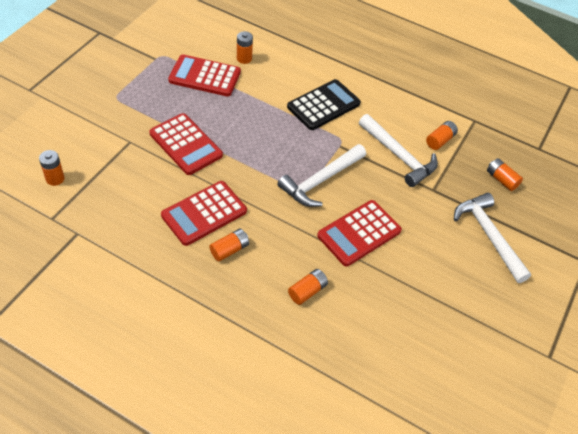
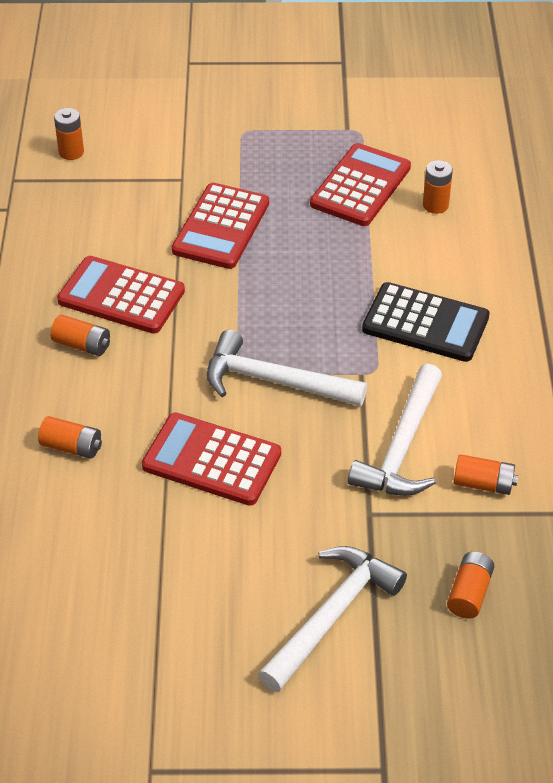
camera: 65 degrees right, 5 degrees down
(205, 76) = (360, 186): red calculator -> red calculator turned 45 degrees clockwise

